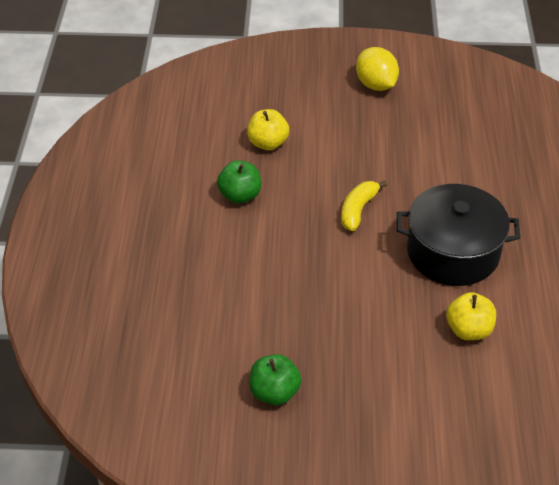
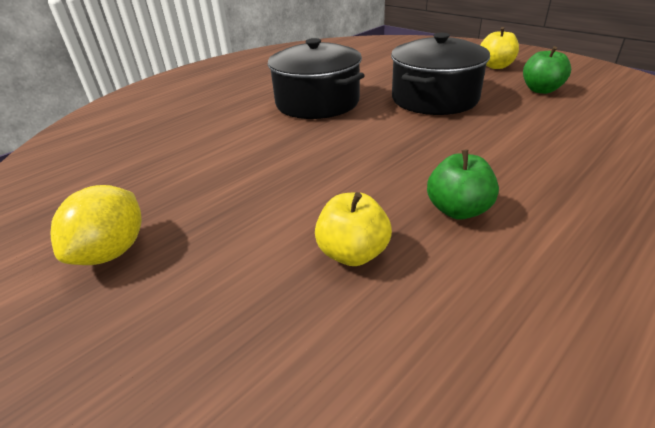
camera: 135 degrees left, 10 degrees down
(358, 210) = (346, 147): yellow banana -> none
(359, 317) = (434, 98): none -> black pot
(468, 330) = (369, 76): yellow apple -> yellow apple (496, 66)

